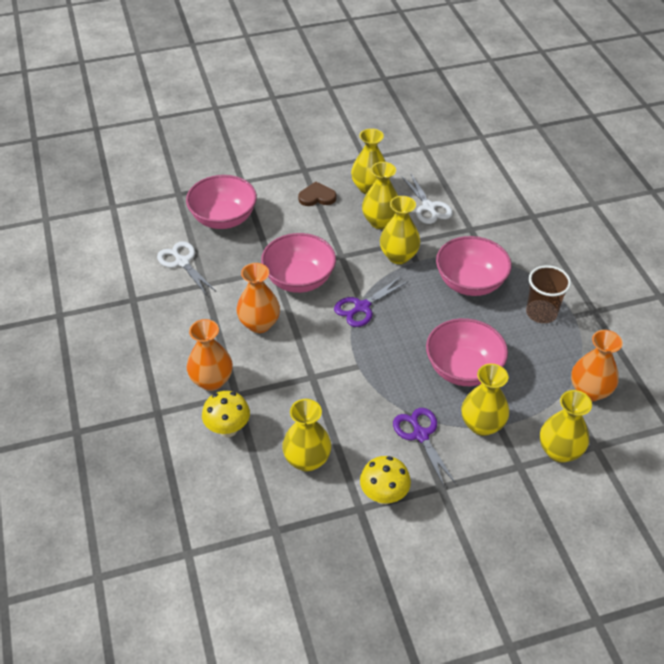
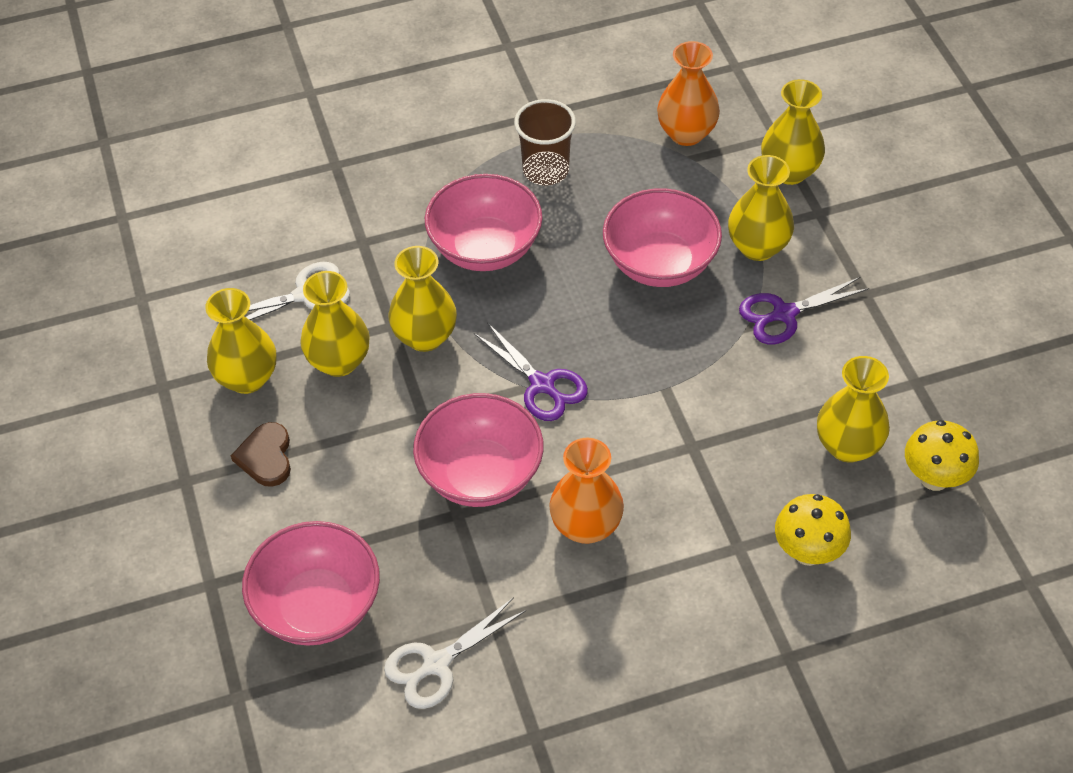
camera: 90 degrees left, 5 degrees up
(211, 380) = (714, 585): orange vase -> none
(384, 495) = (891, 355): yellow mushroom -> yellow mushroom (934, 478)

